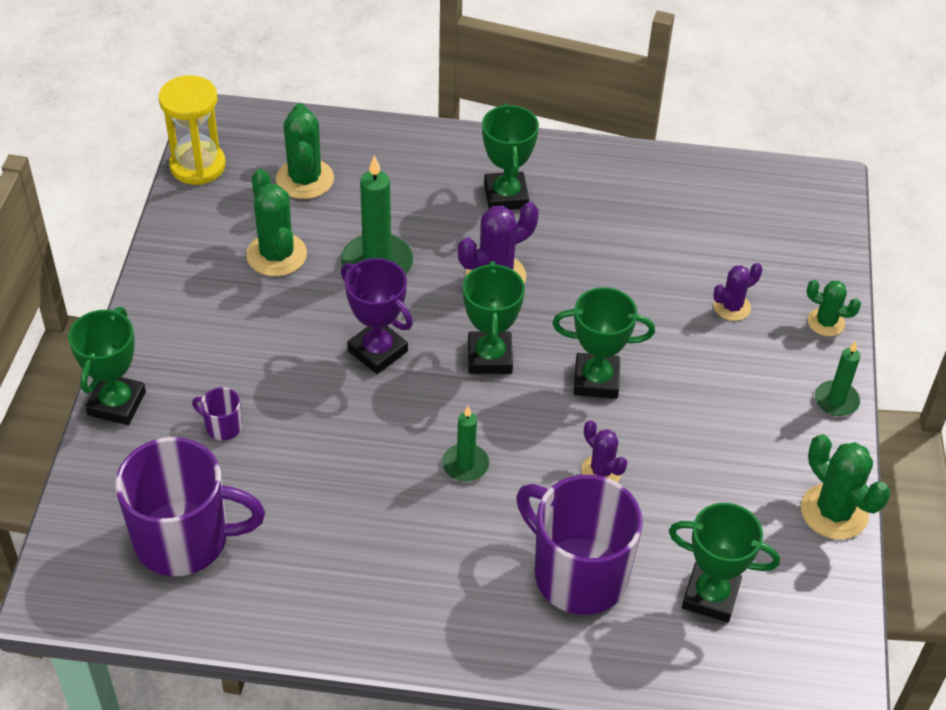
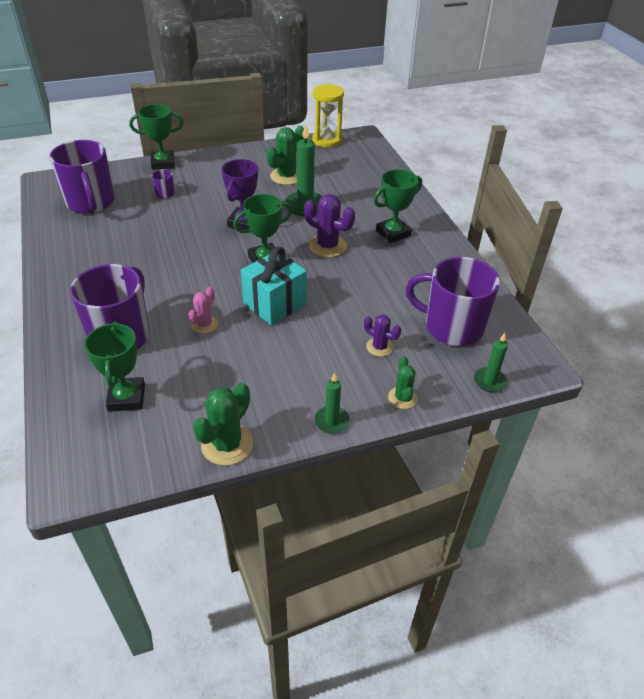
camera: 65 degrees right, 5 degrees down
(305, 179) = (345, 170): green cactus -> none
(465, 465) = (181, 272): green candle -> green candle (489, 381)
(596, 380) = (274, 304): green trophy -> turquoise gift
(601, 471) = (204, 324): purple cactus -> pink cactus
(727, 225) = (451, 327): none -> purple mug

